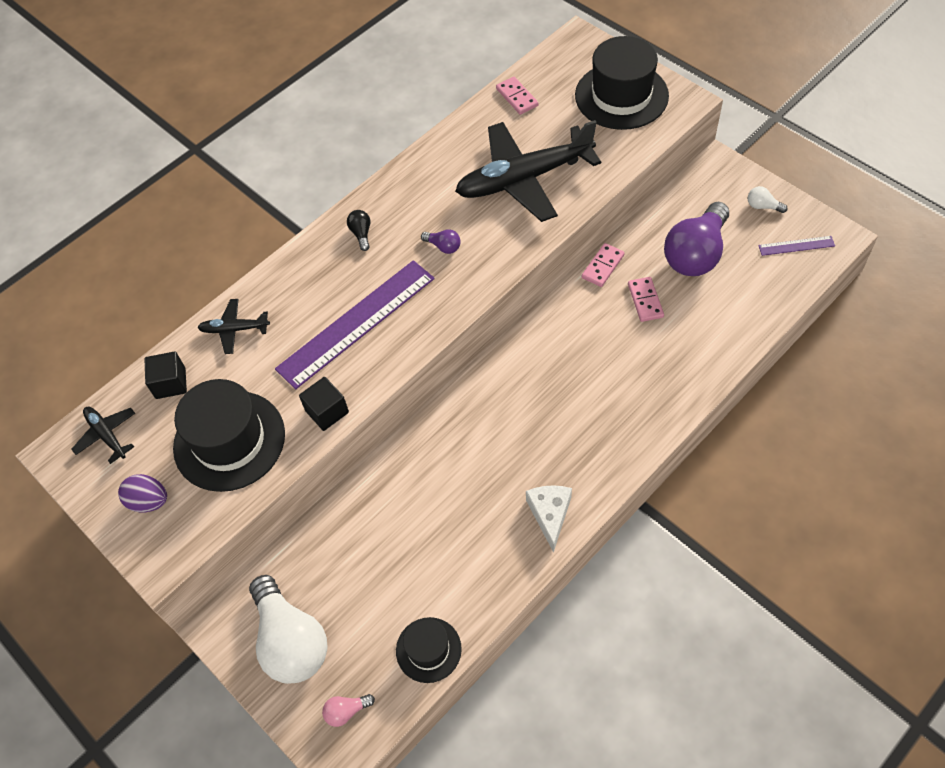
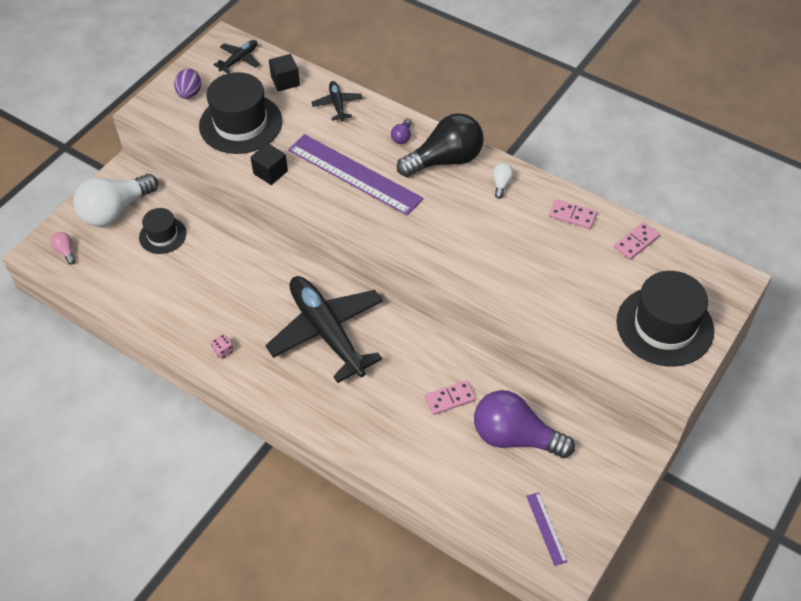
camera: 75 degrees right, 5 degrees down
(361, 234) = (445, 160): black light bulb -> black light bulb, size x2.46
(428, 649) = (110, 290): black hat -> black hat (162, 235)
(443, 246) = (442, 216): purple light bulb -> purple light bulb (402, 137)
(524, 179) = (533, 262): black plane -> black plane (327, 332)
(550, 514) = (223, 351): white cheese -> pink dice
(603, 266) = (483, 361): pink domino -> pink domino (572, 216)
(763, 206) = (592, 494): white light bulb -> white light bulb (501, 184)

